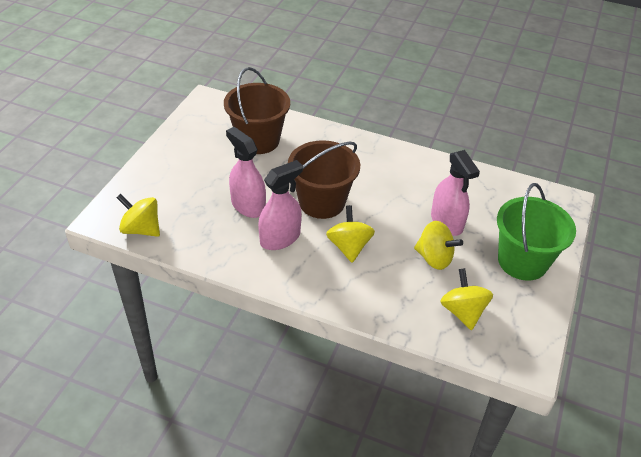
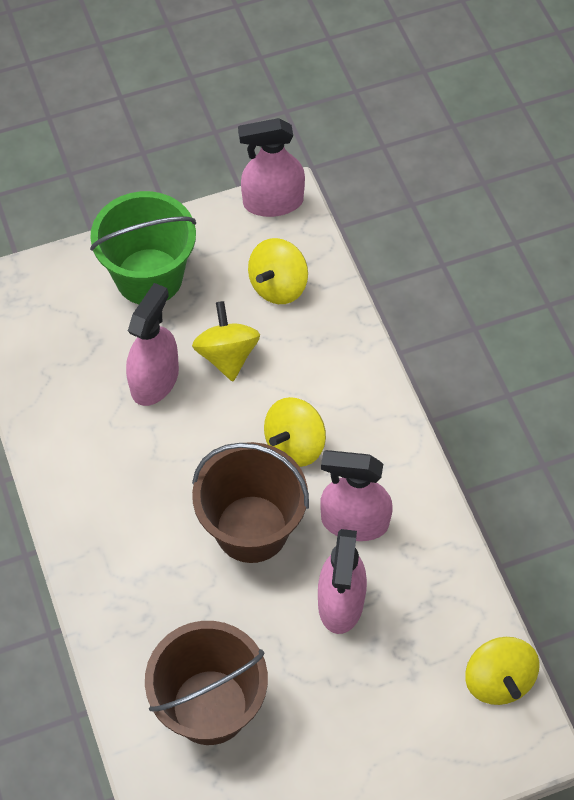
camera: 130 degrees left, 15 degrees up
(535, 355) = (273, 202): none -> pink spray bottle

